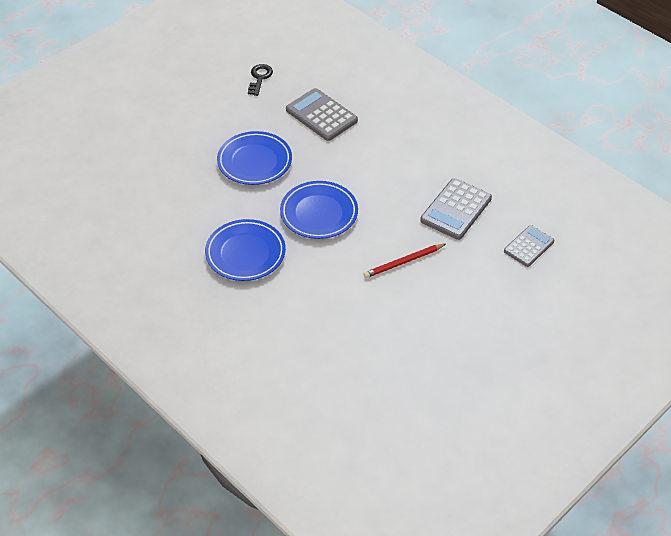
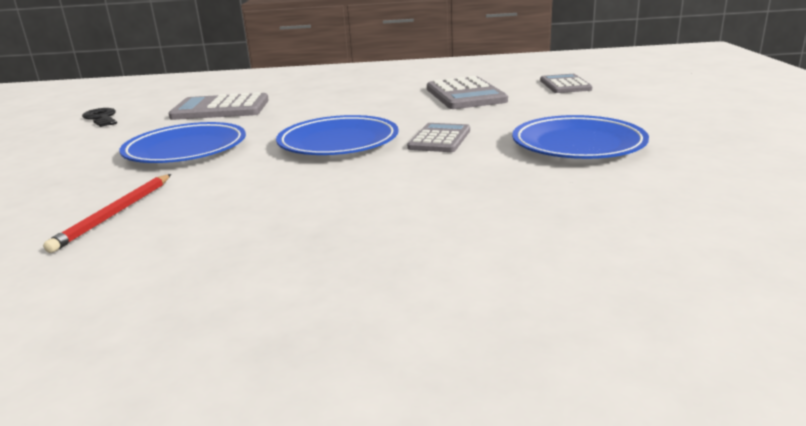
camera: 45 degrees left, 25 degrees down
(245, 253) = (302, 198): blue plate -> blue plate (578, 145)
(362, 250) = (439, 139): none -> grey calculator
(403, 262) = (495, 127): red pencil -> red pencil (115, 214)

